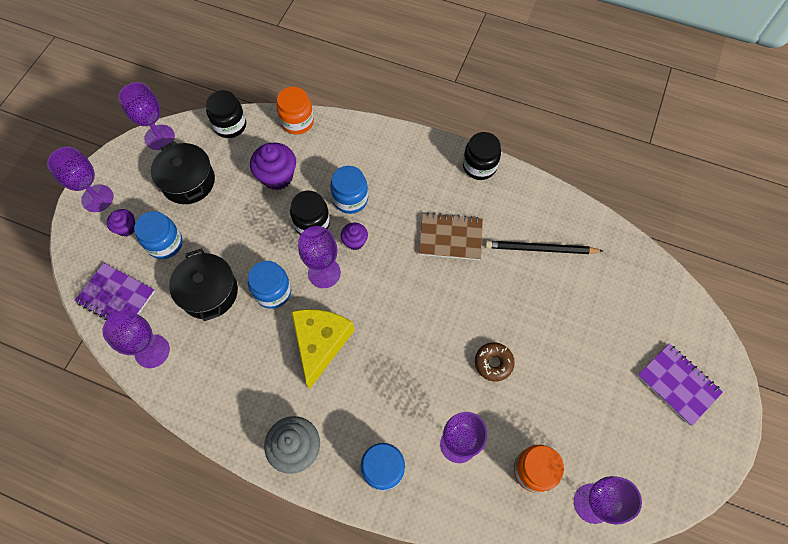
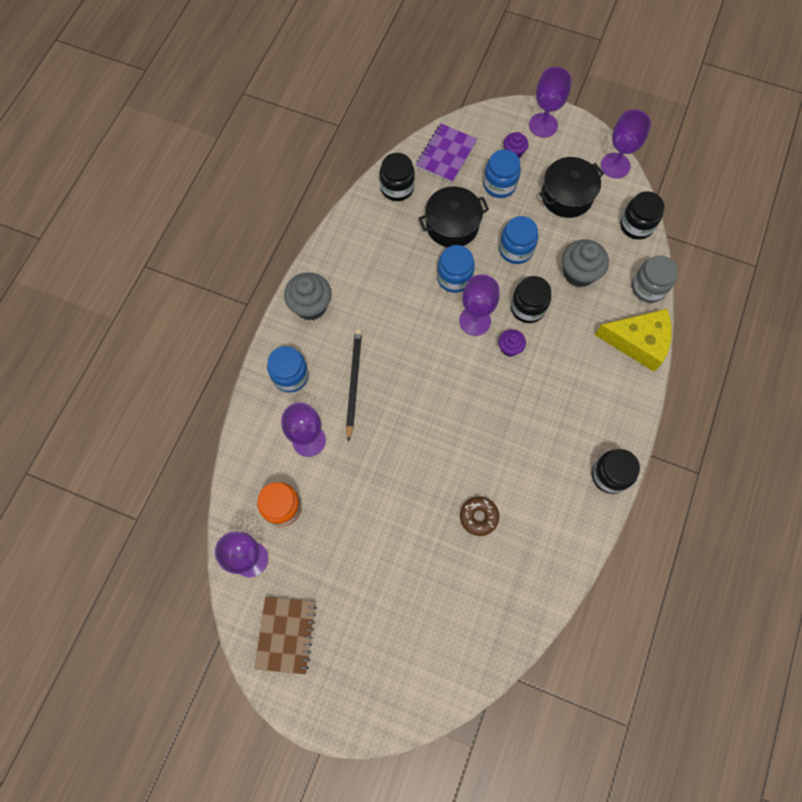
camera: 90 degrees right, 5 degrees up
(152, 351) = (397, 188): purple goblet -> black jar
(277, 177) = (579, 273): purple cupcake -> grey cupcake
(297, 122) = (648, 288): orange jar -> grey jar
(320, 343) = (404, 320): yellow cheese -> yellow cheese (638, 342)
(350, 199) = (558, 342): blue jar -> blue jar (515, 249)
(450, 238) = (519, 441): brown notebook -> brown notebook (286, 634)
(493, 363) = (384, 477): brown donut -> brown donut (478, 517)
(540, 249) = (510, 534): black pencil -> black pencil (353, 382)
(678, 384) = (360, 665): purple notebook -> none

